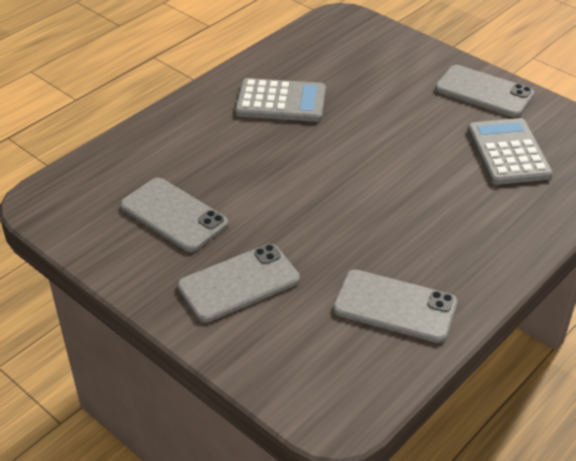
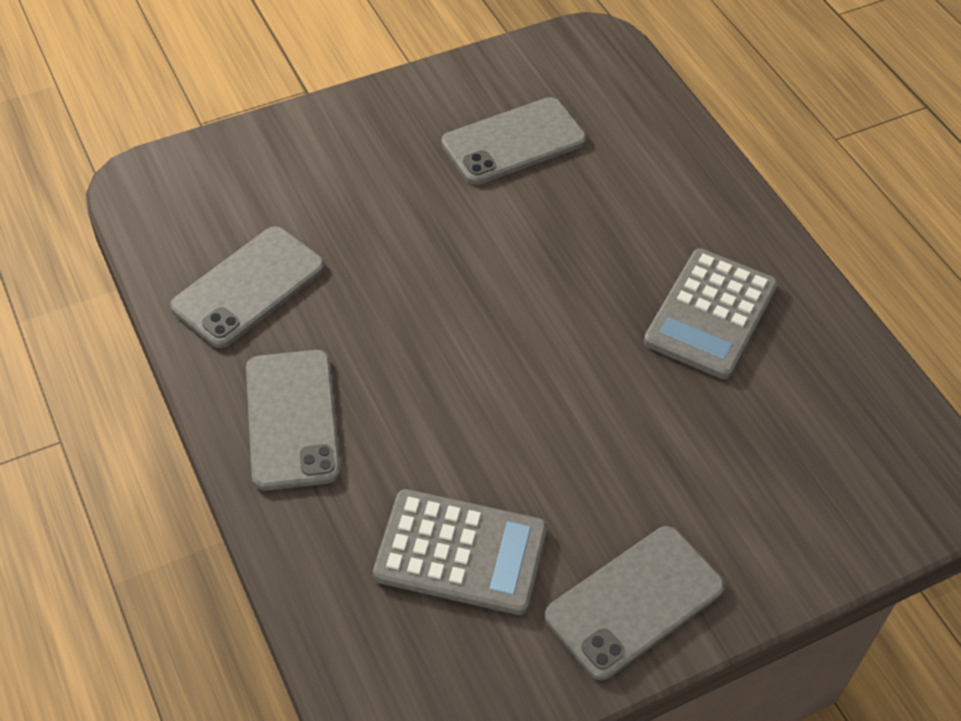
camera: 110 degrees right, 10 degrees up
(239, 283) = (368, 166): grey phone -> grey phone (292, 419)

